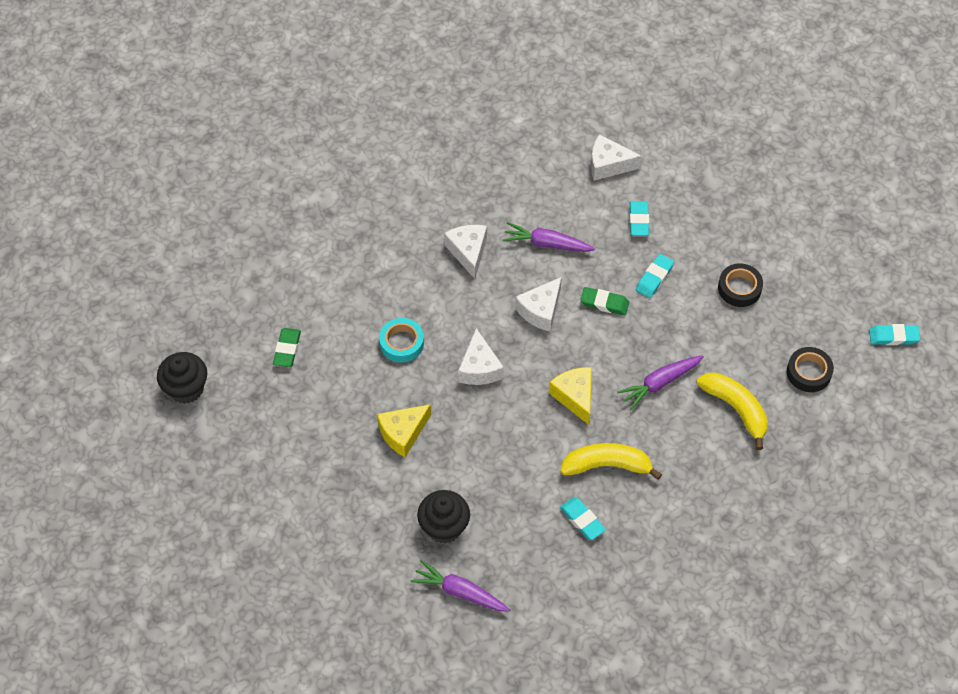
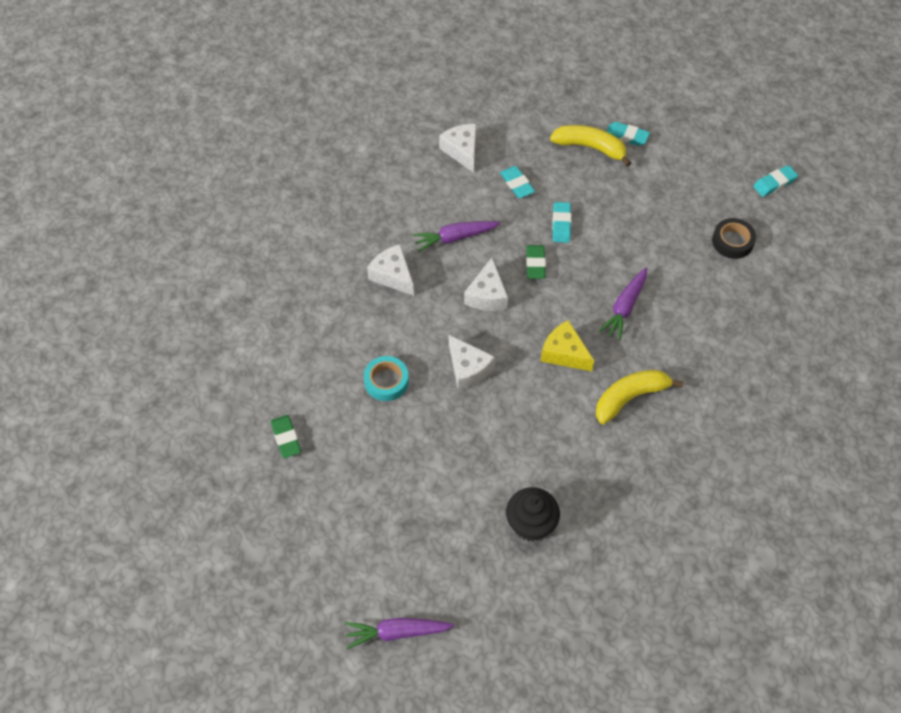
camera: 30 degrees left, 0 degrees up
(186, 388) = (212, 522): black cupcake -> none
(403, 433) = (439, 460): yellow cheese -> none
(460, 592) = (583, 575): purple carrot -> purple carrot (397, 632)
(582, 520) = (642, 455): turquoise eraser -> turquoise eraser (626, 136)
(604, 303) = (535, 264): green eraser -> green eraser turned 75 degrees counterclockwise
(608, 165) = (462, 151): white cheese -> white cheese turned 90 degrees clockwise
(736, 409) = (698, 298): yellow banana -> yellow banana (590, 147)
(739, 288) = (633, 201): black tape -> none

